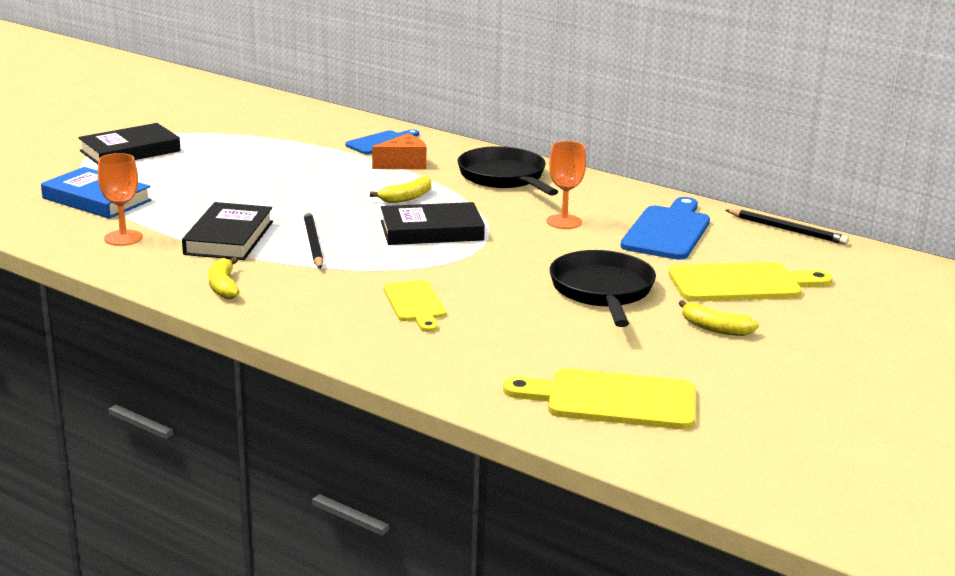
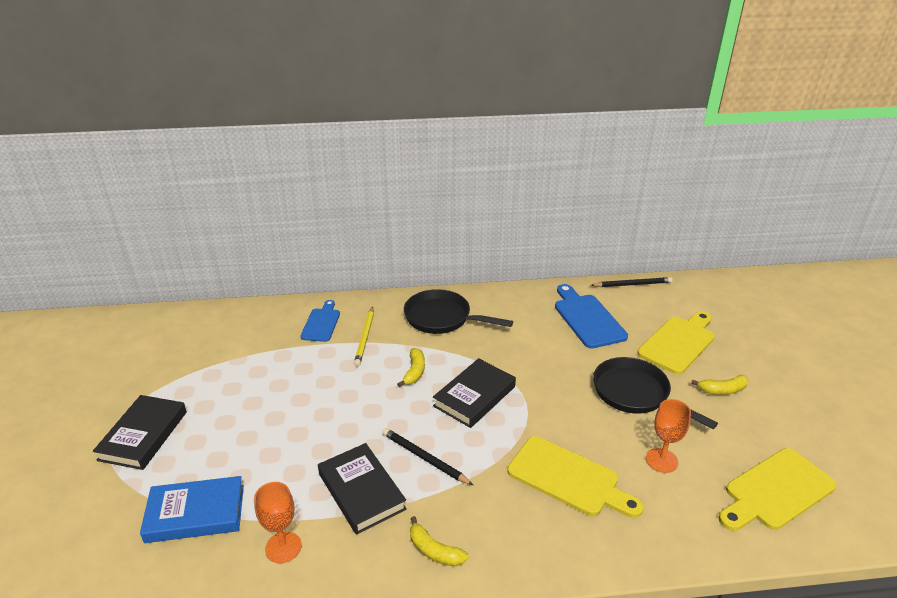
camera: 40 degrees left, 10 degrees up
(403, 164) = (365, 338): orange cheese -> yellow pencil
(415, 304) = (568, 478): yellow cutting board -> yellow cutting board, size x1.58
(564, 222) = (529, 341): orange goblet -> orange goblet (661, 460)

